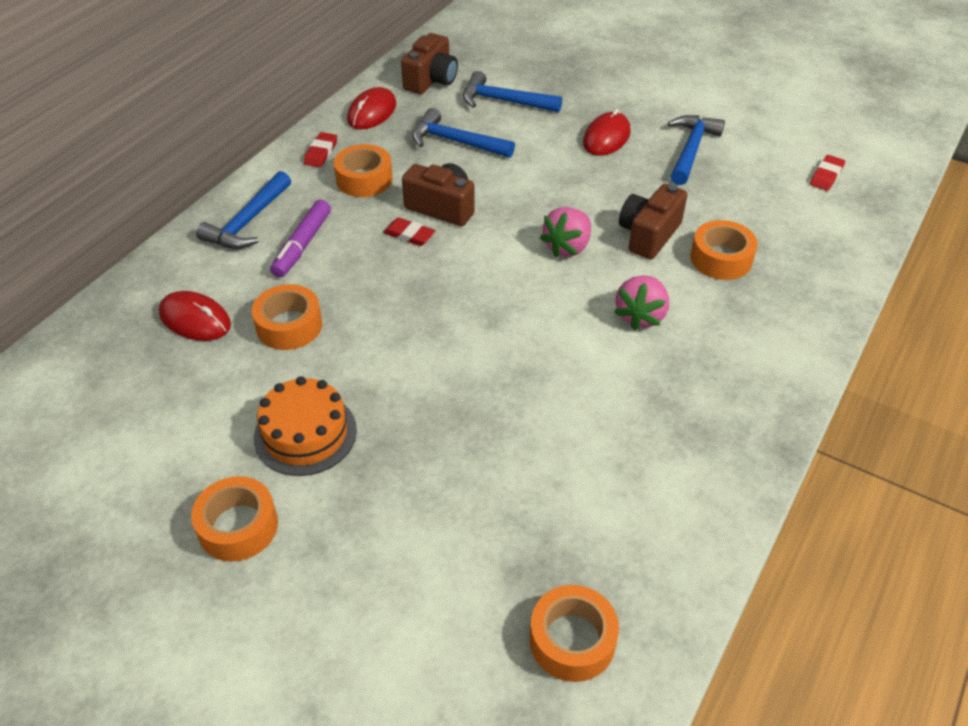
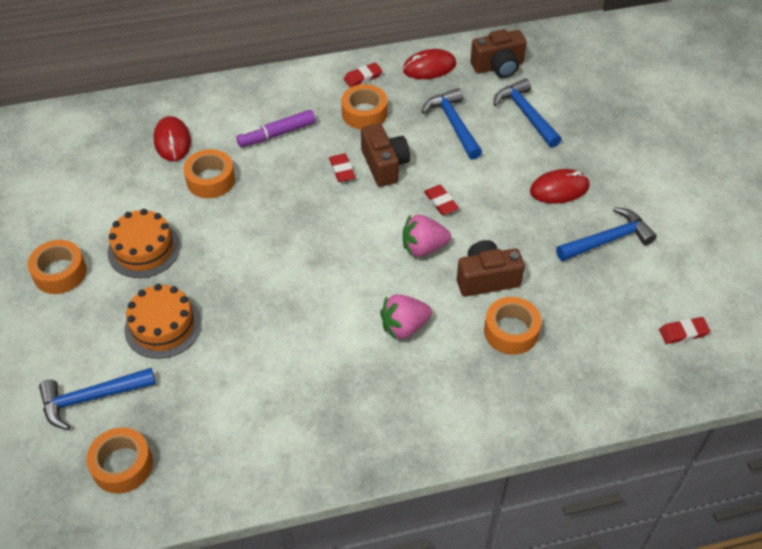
camera: 45 degrees right, 5 degrees up
(248, 222) = (267, 98): blue hammer -> blue hammer (91, 398)
(428, 484) = (163, 326): none -> orange cake
(531, 204) = (441, 202): none -> red eraser

